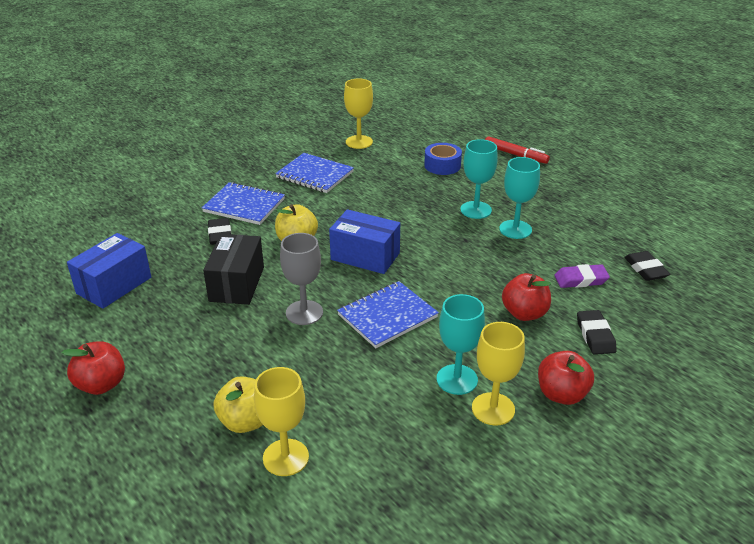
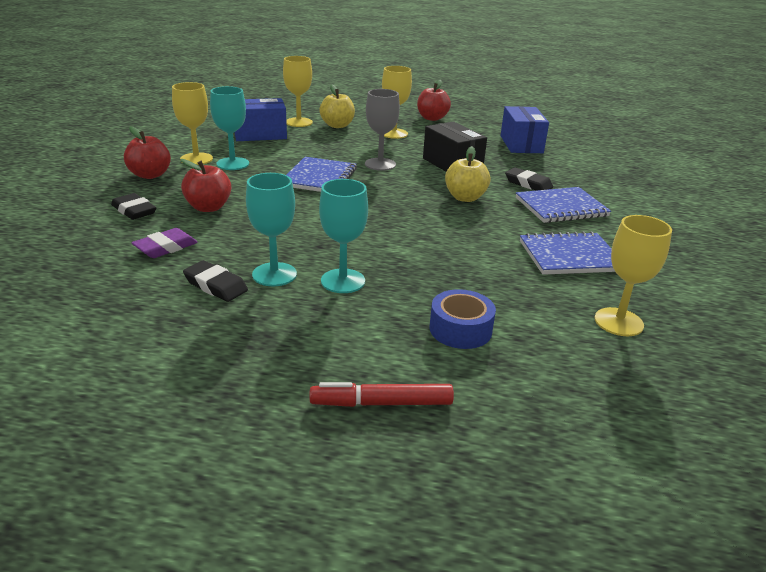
camera: 140 degrees right, 5 degrees down
(206, 366) = (394, 133): none -> yellow goblet
(365, 256) = (392, 205): blue box -> blue box (260, 134)
(645, 269) = (88, 281): black eraser -> black eraser (216, 285)

